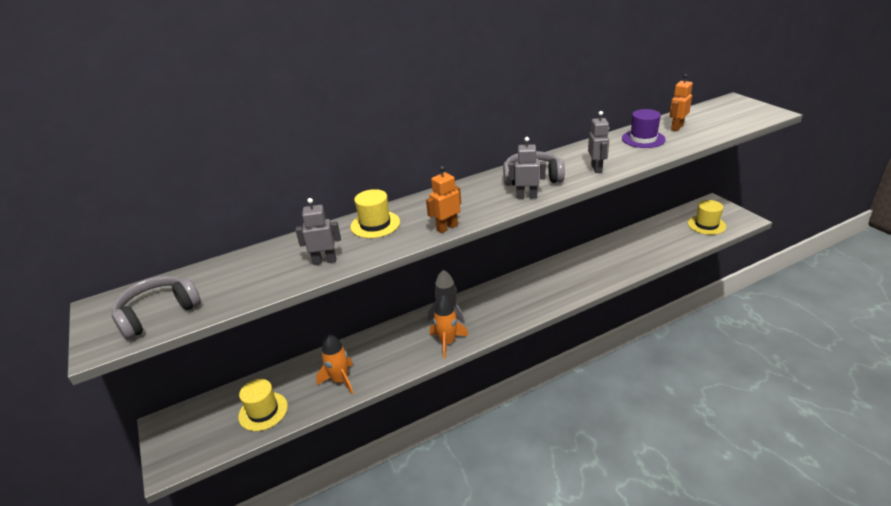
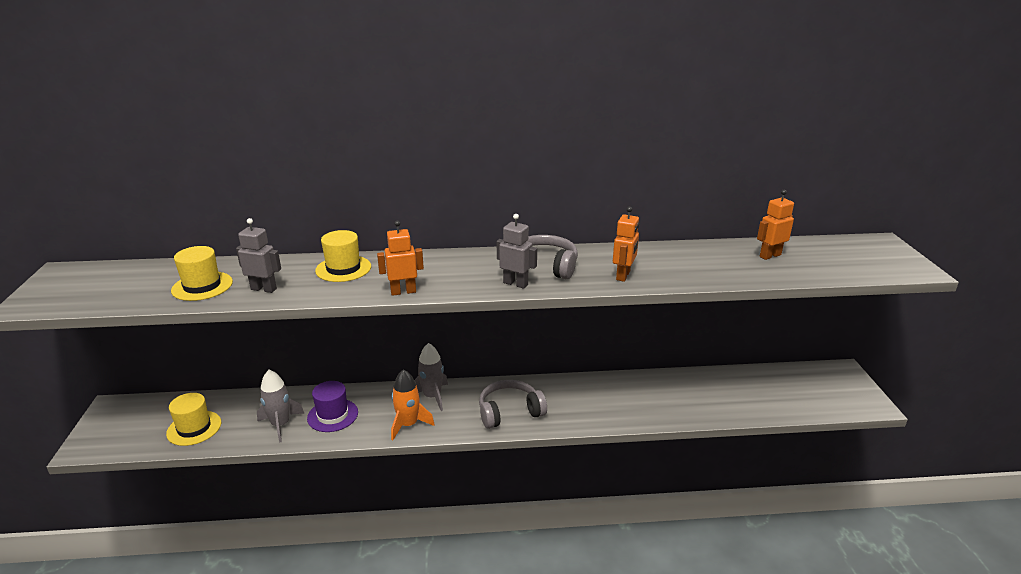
camera: 20 degrees right, 5 degrees down
(158, 313) = (92, 292): grey headphones -> grey headphones (509, 412)
(340, 380) = (280, 425): orange rocket -> grey rocket
(597, 168) = (623, 276): grey robot -> orange robot
(643, 139) = (714, 258): purple hat -> purple hat (332, 415)
(706, 225) = (812, 395): yellow hat -> yellow hat (202, 286)

